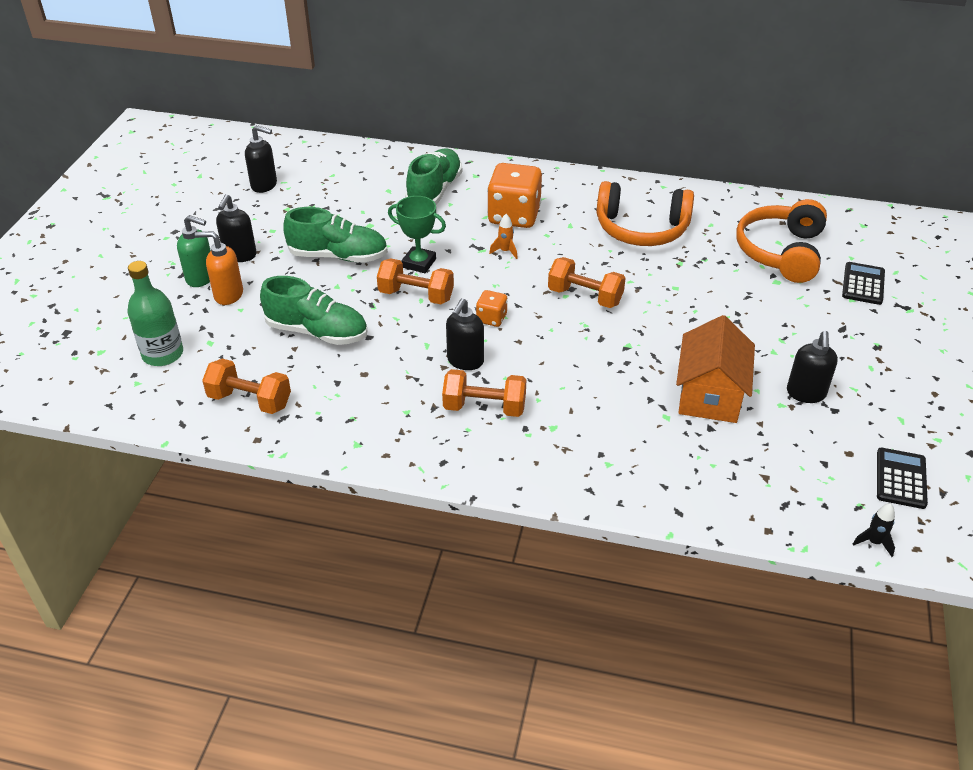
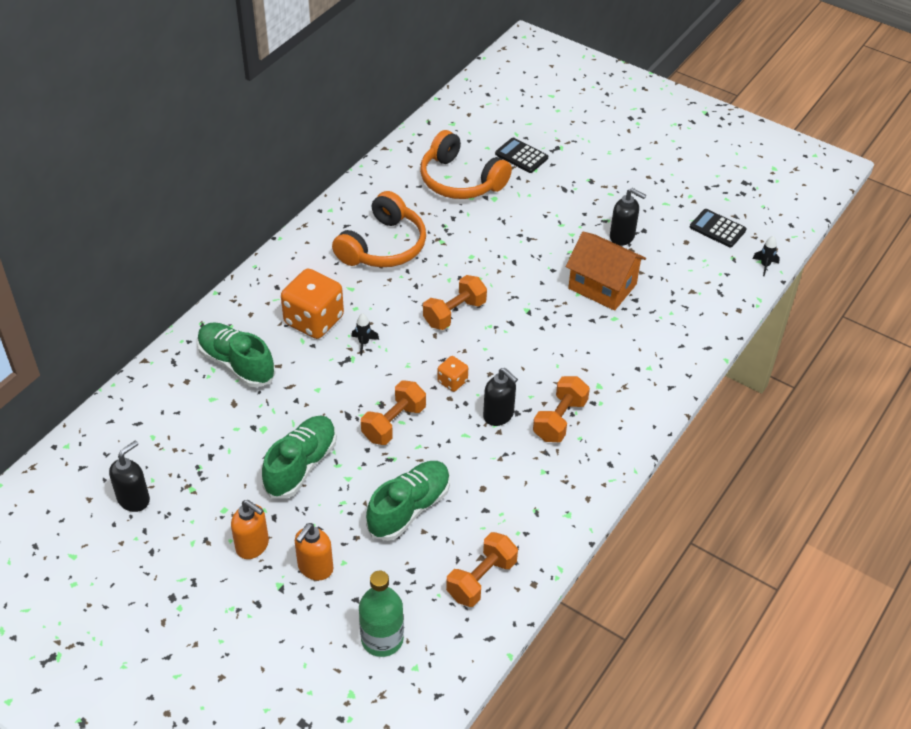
camera: 70 degrees left, 5 degrees up
(201, 278) = (273, 586): green soap dispenser -> none
(240, 255) = (253, 546): black soap dispenser -> orange soap dispenser
(419, 263) = (347, 408): green trophy -> none
(505, 251) = (364, 343): orange rocket -> black rocket

